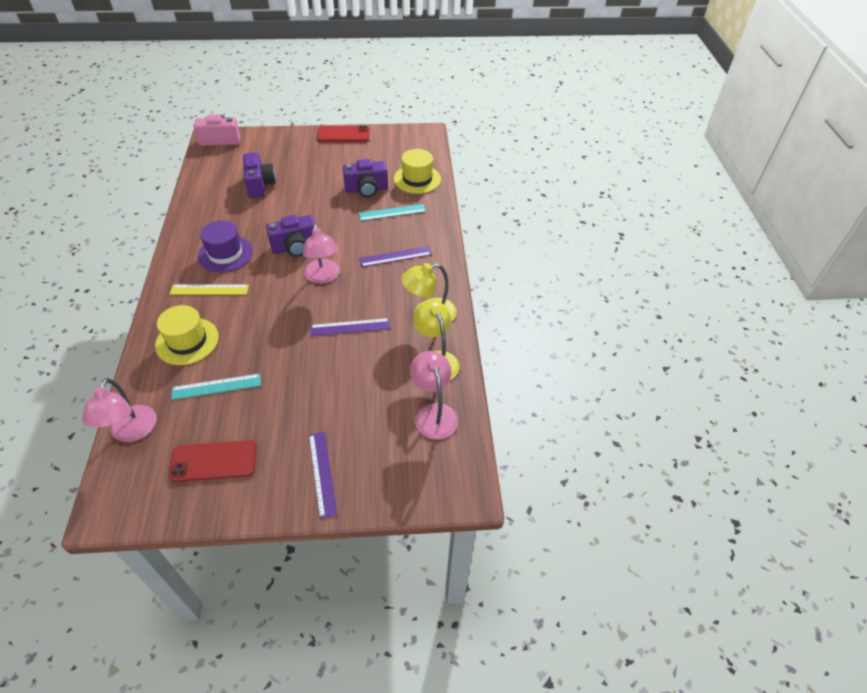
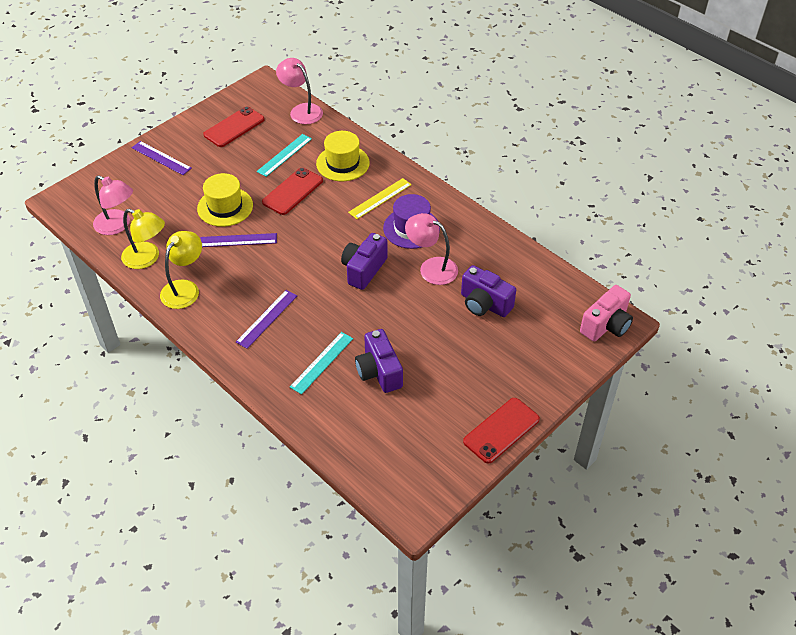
camera: 140 degrees right, 0 degrees up
(259, 342) = (293, 191): none -> red phone
(323, 277) = (307, 261): pink lamp -> pink lamp (431, 267)
(350, 327) = (238, 240): purple ruler -> purple ruler turned 45 degrees clockwise
(366, 189) = (379, 372): purple camera -> purple camera turned 60 degrees counterclockwise
(417, 179) = (343, 424): yellow hat -> yellow hat (225, 207)

